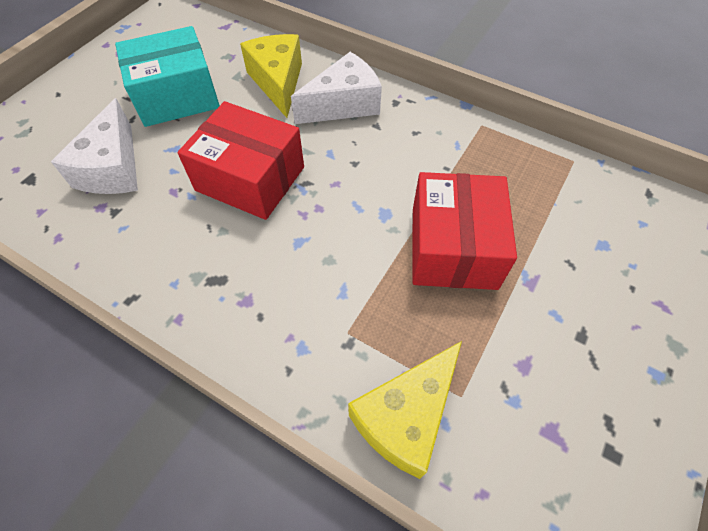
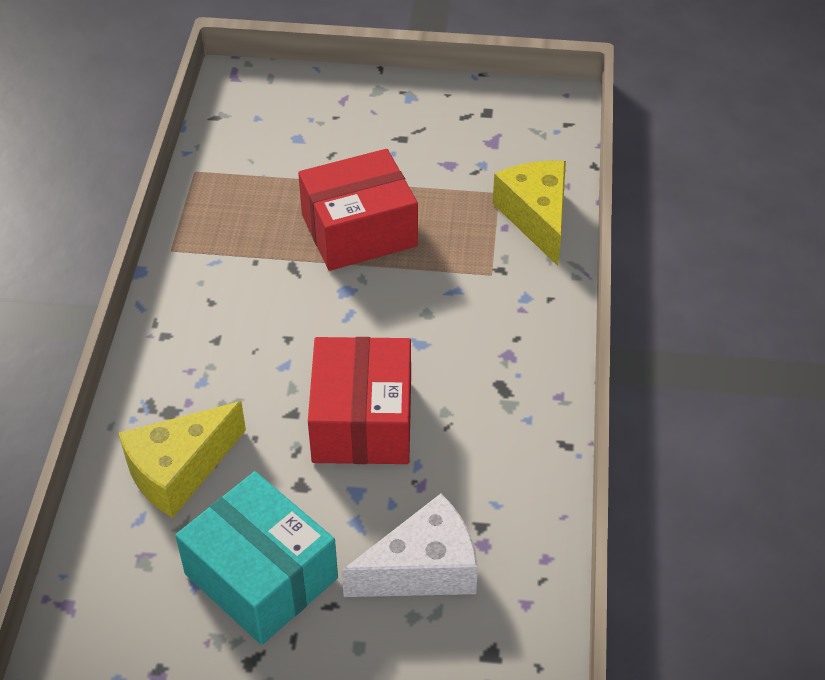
camera: 115 degrees left, 10 degrees down
(343, 105) = (193, 383): white cheese -> none
(405, 417) = (536, 217): yellow cheese -> yellow cheese turned 120 degrees counterclockwise

